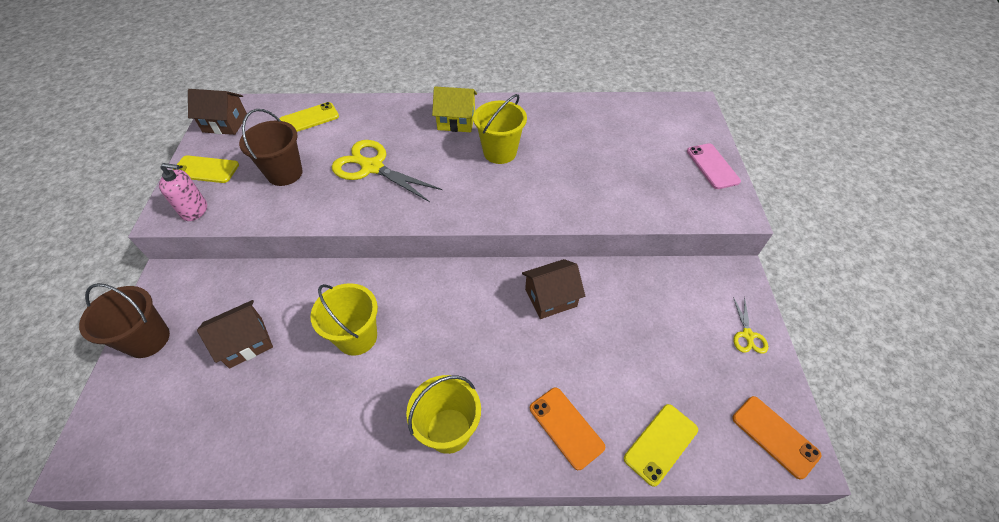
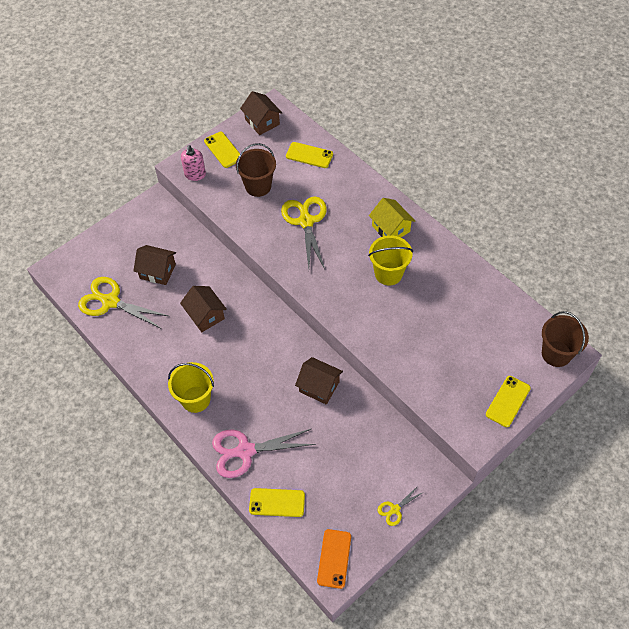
camera: 50 degrees right, 5 degrees up
(148, 339) = (121, 231): brown bucket -> brown bucket (556, 354)
(195, 210) = (195, 174): pink soap dispenser -> pink soap dispenser turned 45 degrees clockwise
(214, 426) = (110, 301): none -> yellow scissors
(357, 337) = (205, 315): yellow bucket -> brown house
(566, 427) = (245, 451): orange phone -> pink scissors
(712, 166) = (508, 401): pink phone -> yellow phone

